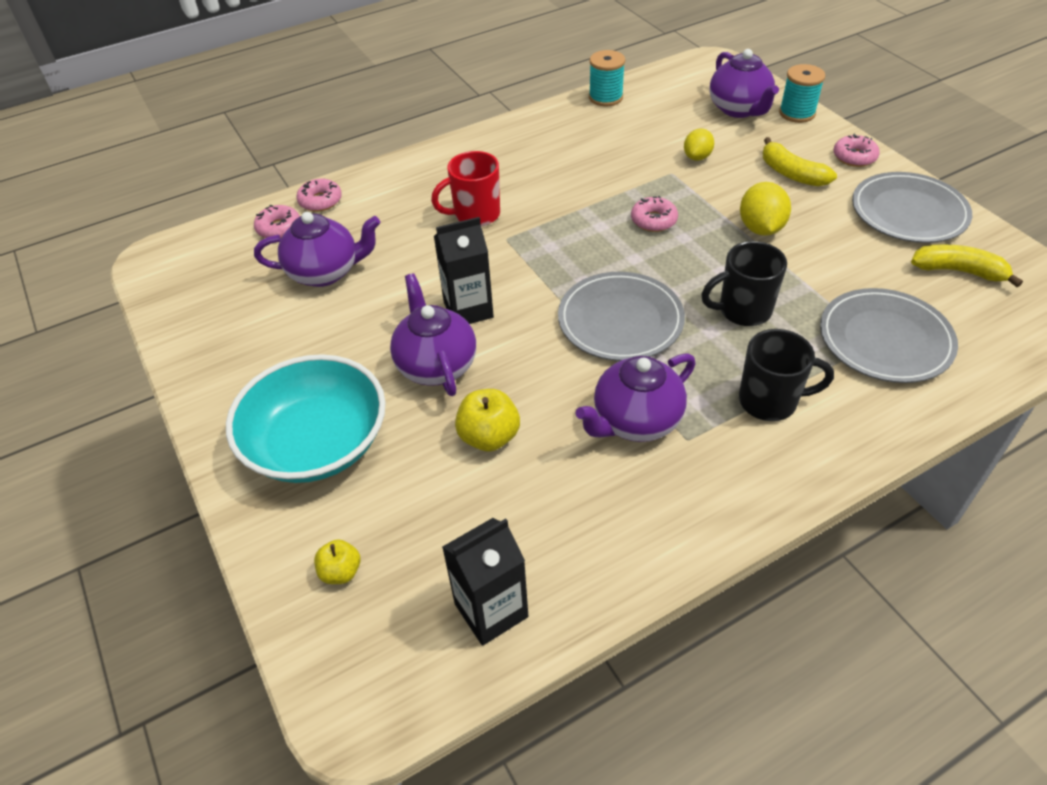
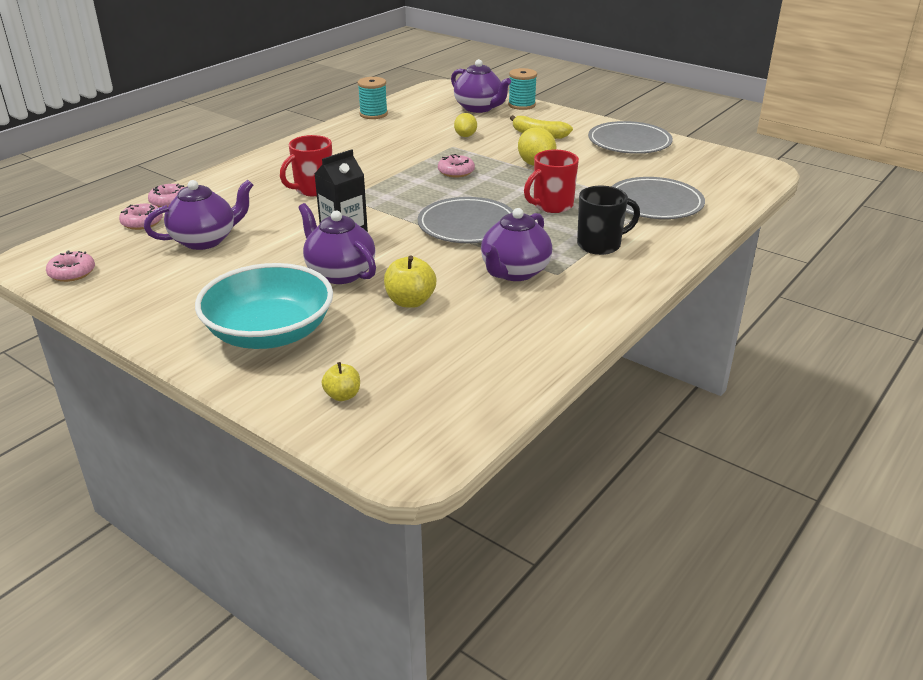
camera: 25 degrees left, 15 degrees down
(491, 610) = (476, 386): black carton -> none
(743, 310) = (551, 205): black mug -> red mug
(854, 157) = (576, 121): pink donut -> pink donut (72, 273)
(958, 271) = (679, 164): yellow banana -> none

